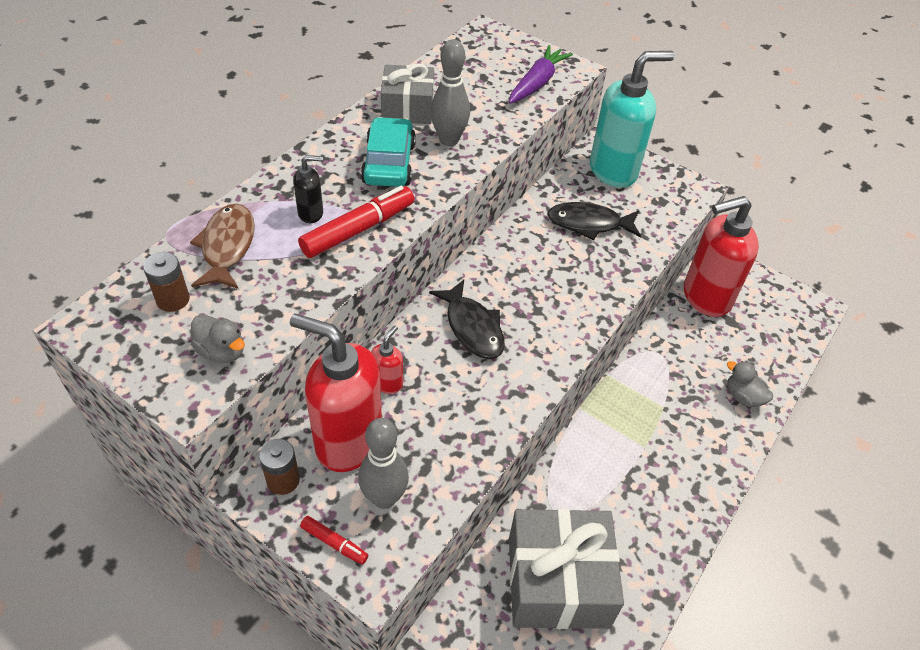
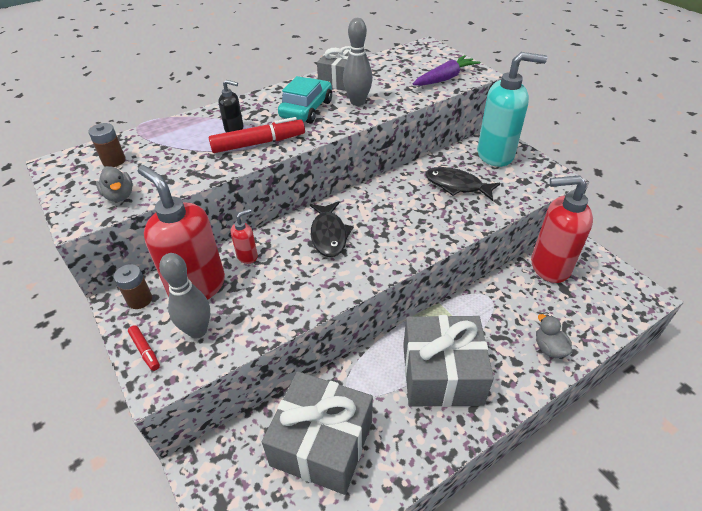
camera: 25 degrees right, 5 degrees down
(227, 246) = (168, 138): brown fish -> none
(647, 460) = (441, 374): none -> grey gift

